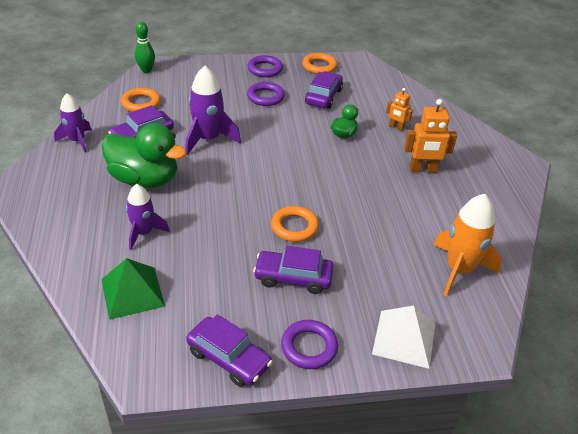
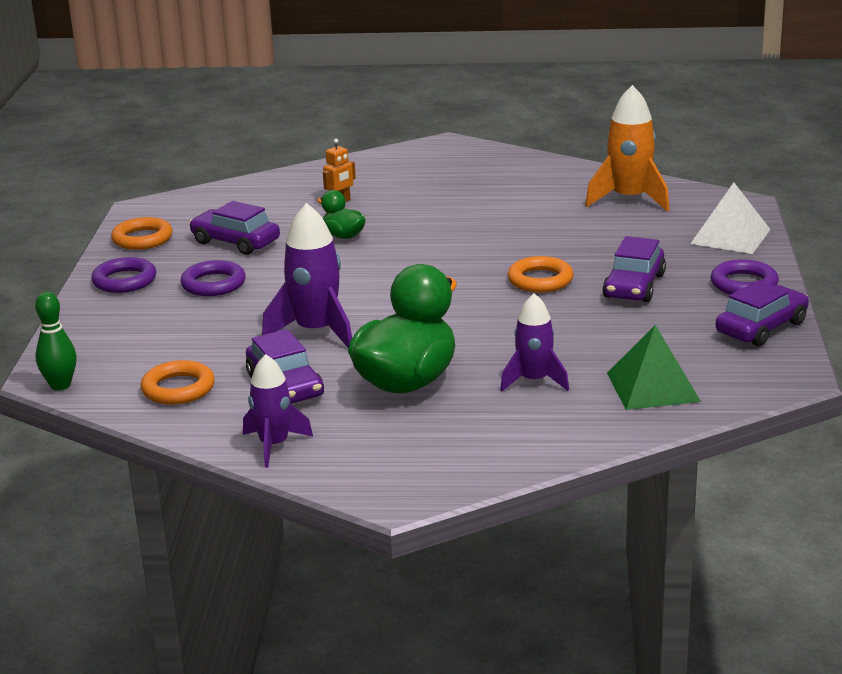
camera: 75 degrees left, 15 degrees down
(423, 170) = (442, 197): orange robot -> none

